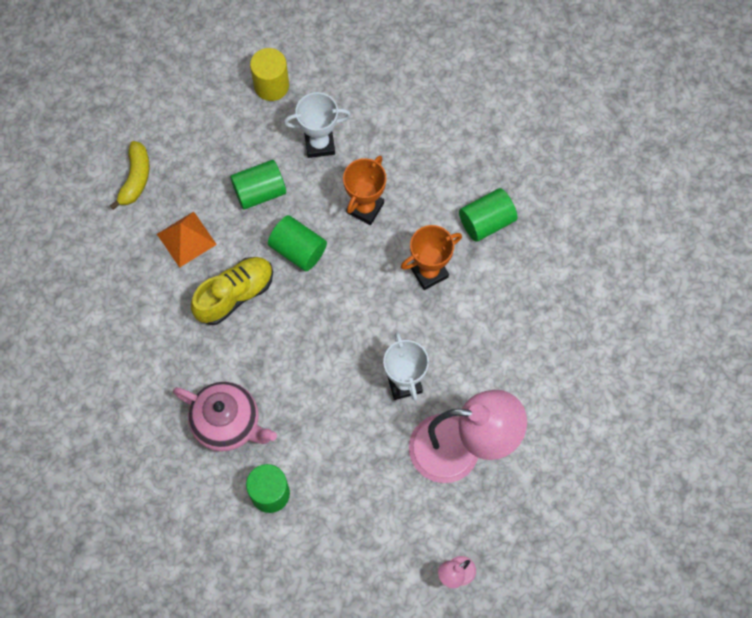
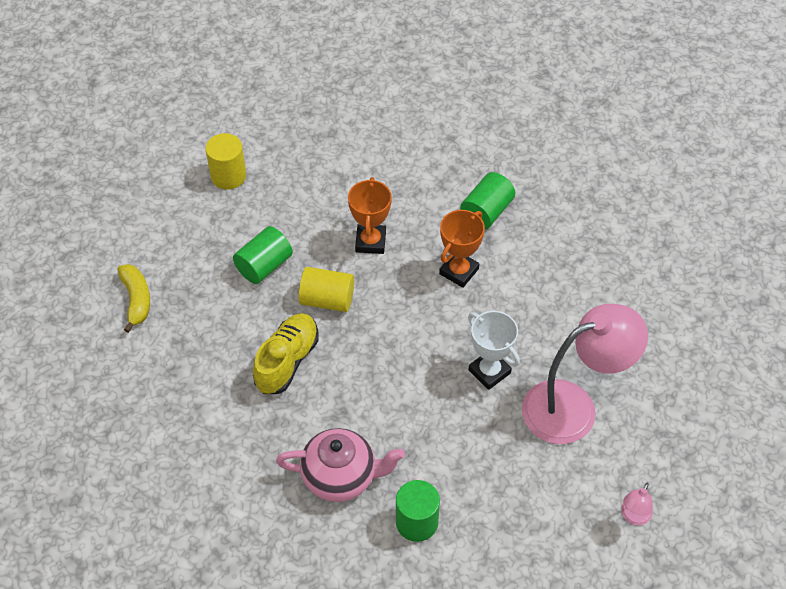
camera: 25 degrees left, 15 degrees down
(186, 239) = (214, 332): orange pyramid -> none
(298, 250) = (327, 300): green cylinder -> yellow cylinder
(319, 144) = (299, 206): white trophy -> none

